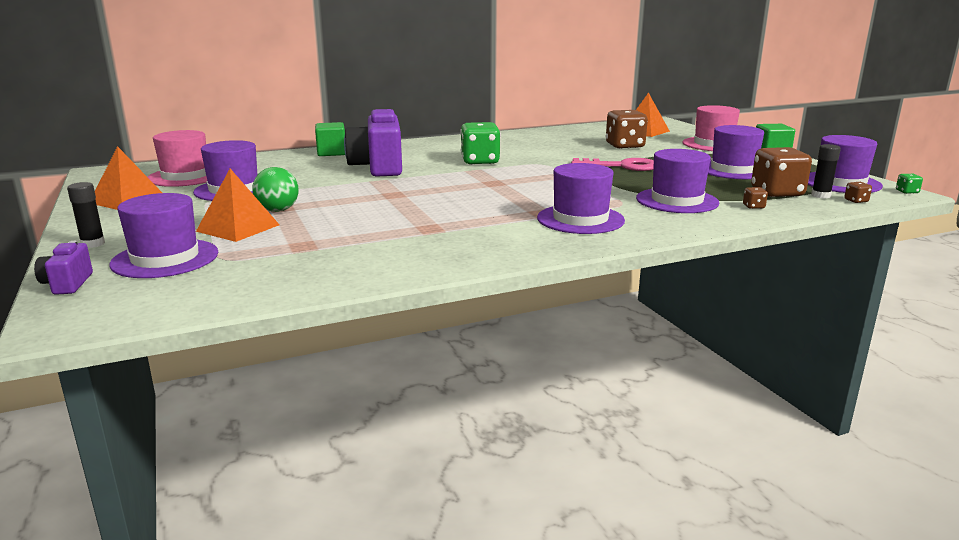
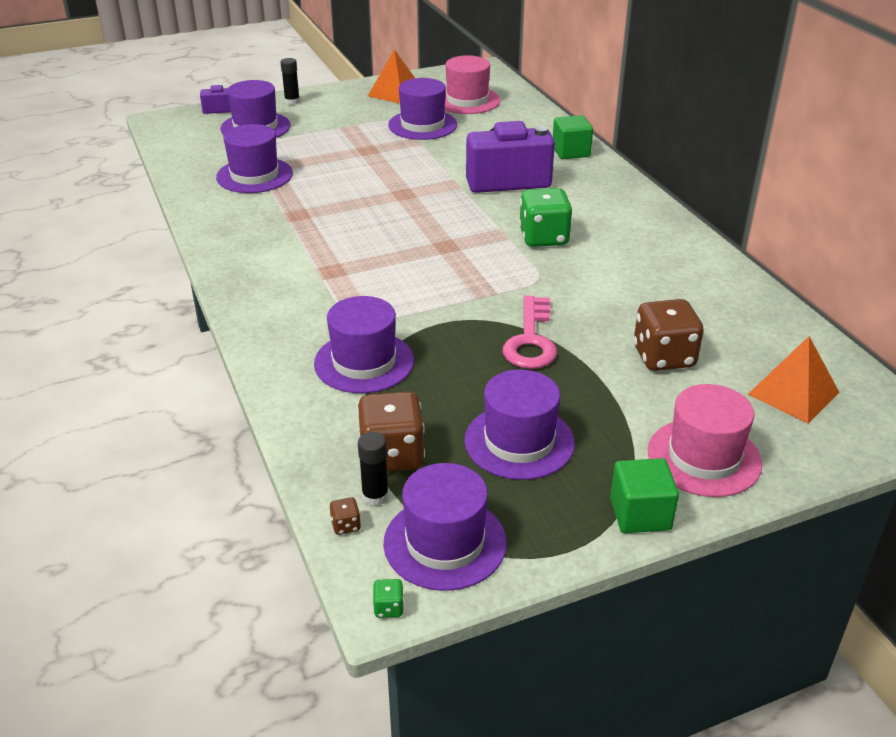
camera: 90 degrees right, 15 degrees up
(238, 228) = (316, 140): orange pyramid -> none
(278, 210) = (359, 149): green ball -> none
(580, 219) = (306, 291): purple hat -> purple hat (254, 175)
(753, 207) = (332, 418): brown dice -> none

